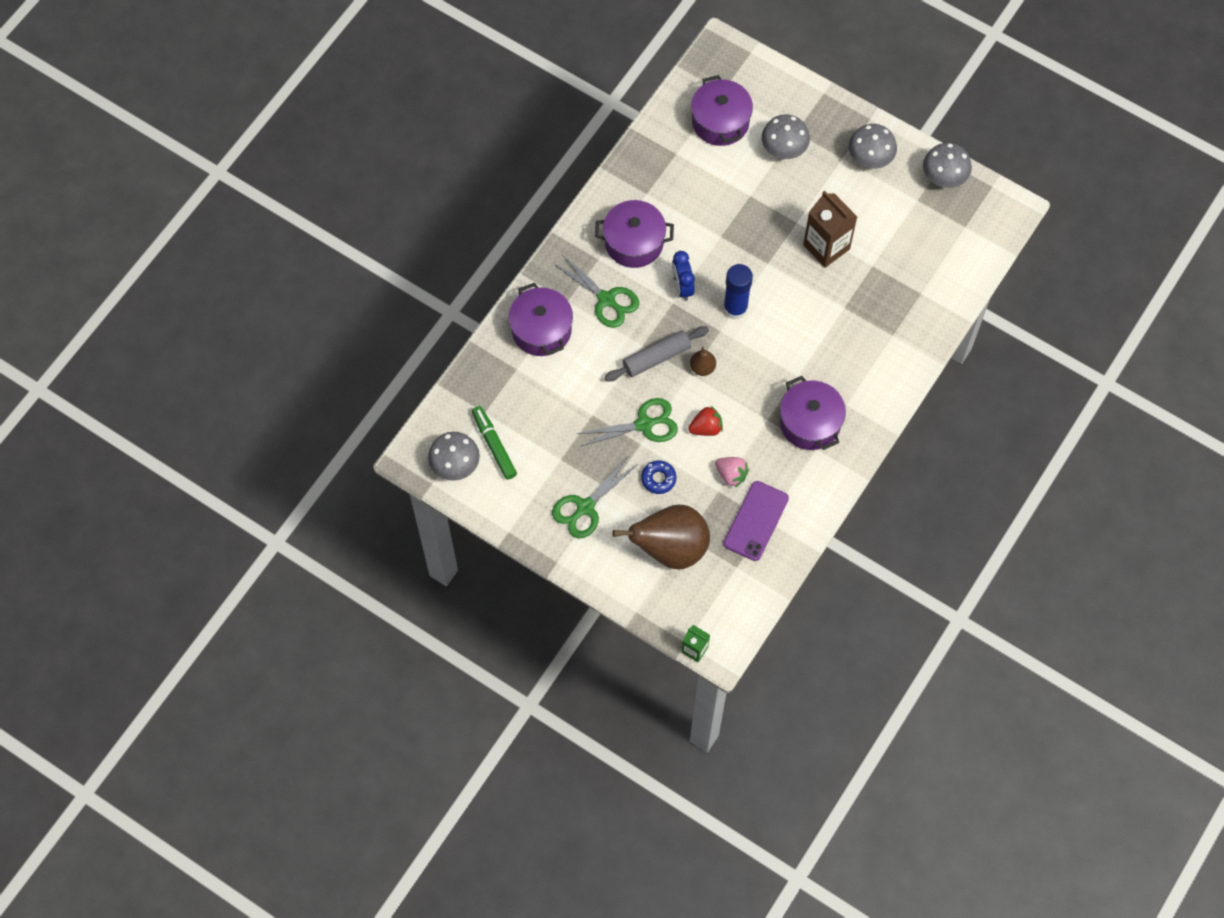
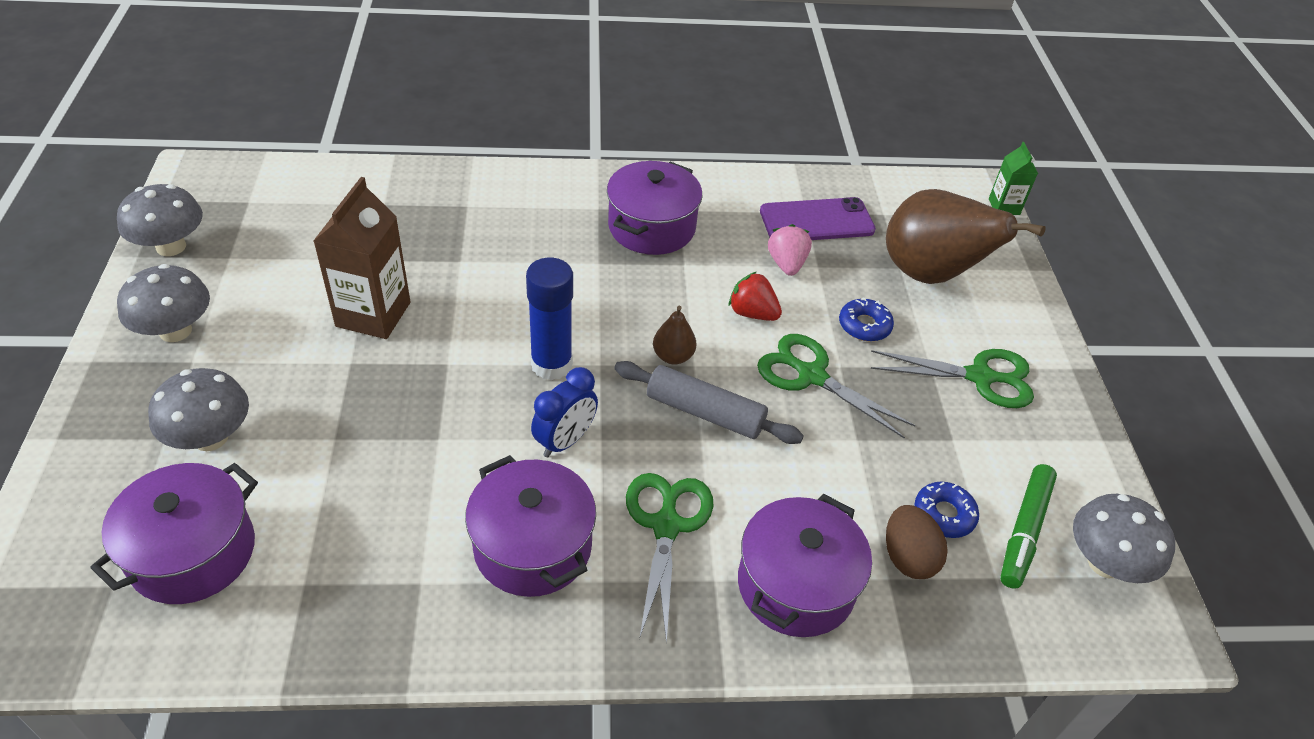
camera: 130 degrees left, 20 degrees down
(520, 385) = (908, 557): none -> brown egg
(527, 418) = (944, 514): none -> blue donut

